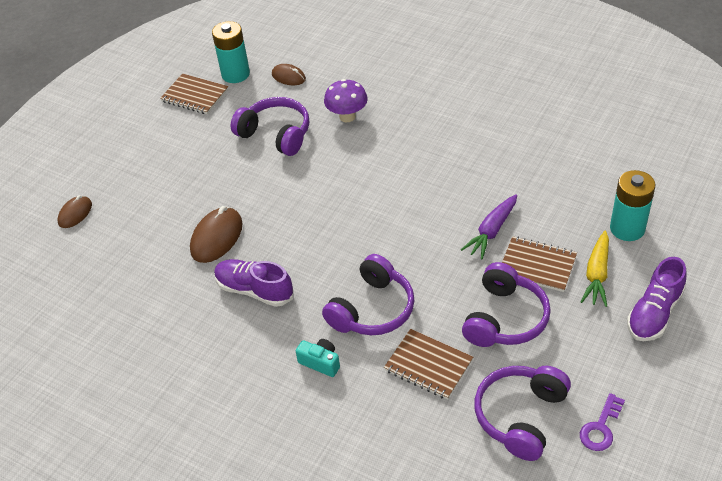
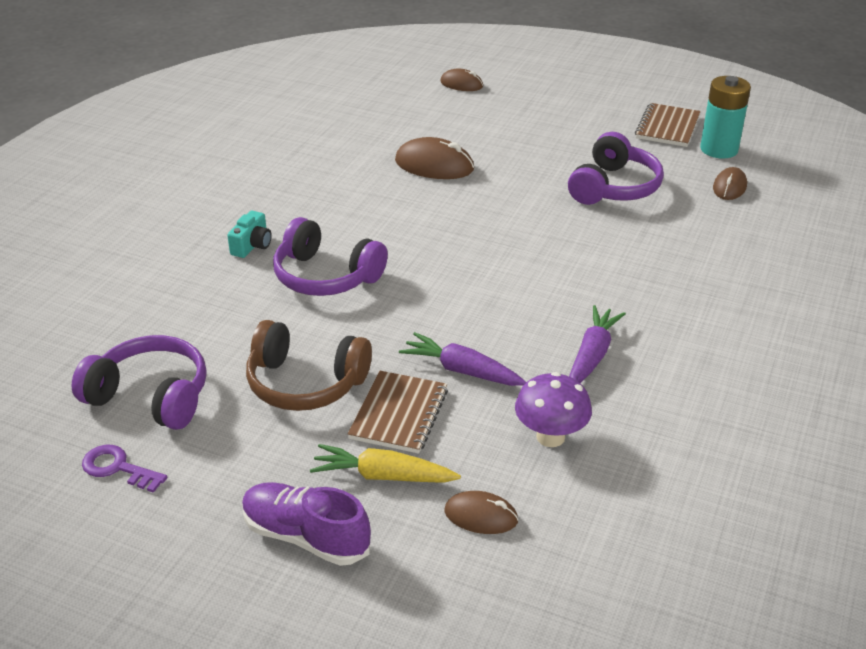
camera: 80 degrees right, 10 degrees down
(254, 290) = (357, 196): purple shoe -> none
(347, 116) = (665, 238): purple mushroom -> purple mushroom (550, 437)
(428, 365) = (237, 321): brown notebook -> none
(477, 166) = (592, 355): none -> purple carrot
(505, 318) = (305, 383): purple headphones -> brown headphones
(627, 228) = (481, 516): turquoise battery -> brown mouse

